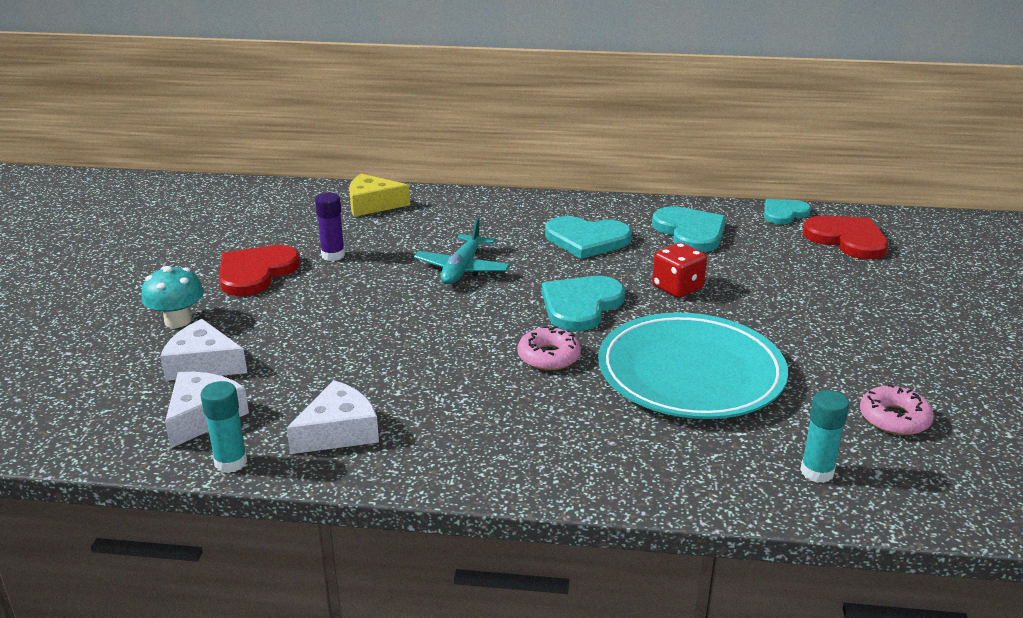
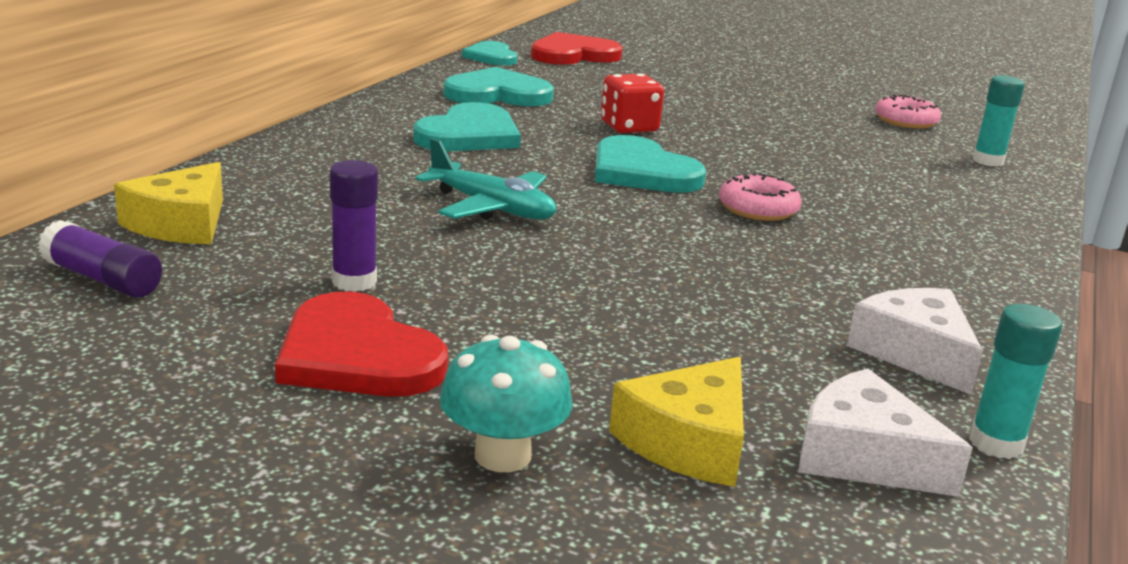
camera: 75 degrees left, 5 degrees down
(203, 364) = (688, 441): white cheese -> yellow cheese
(301, 207) = (102, 279): none -> purple glue stick
(690, 373) = (814, 162): turquoise plate -> none

